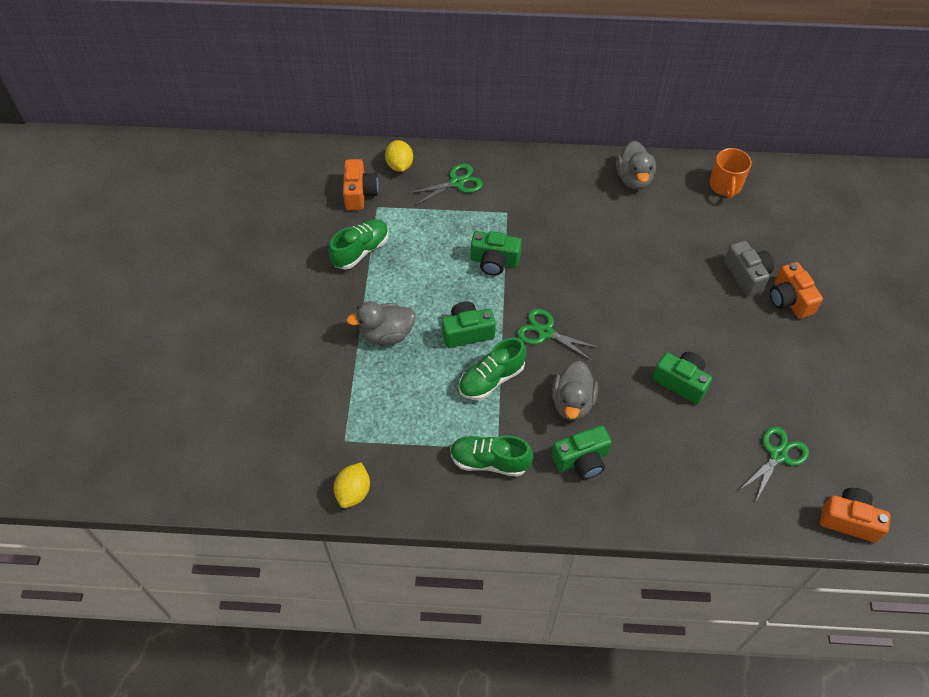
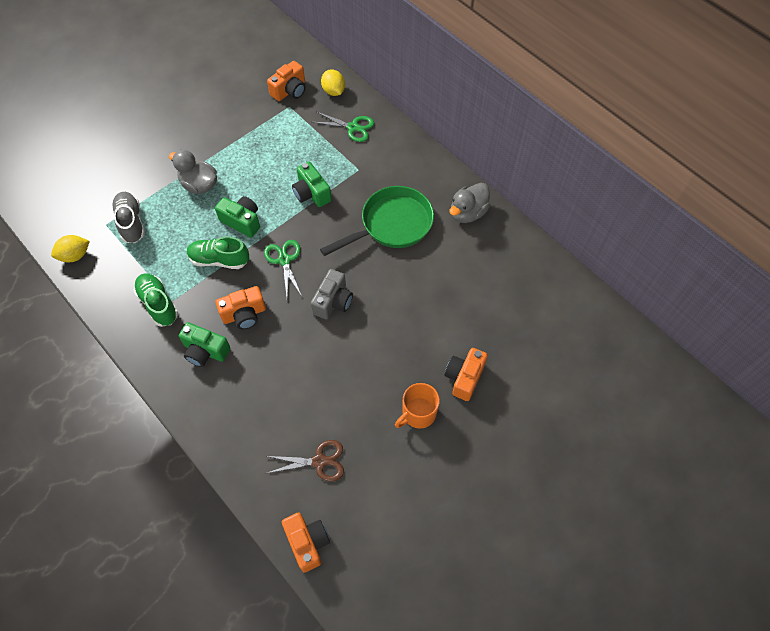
camera: 45 degrees right, 5 degrees up
(361, 251) = (247, 125): green shoe -> none
(367, 418) = (131, 222): none -> grey shoe
(399, 165) = (333, 91): yellow lemon -> yellow lemon turned 60 degrees counterclockwise
(572, 402) = (244, 314): grey duck -> orange camera
(591, 233) = (392, 224): none -> green pan
(681, 382) = (322, 362): green camera -> none
(725, 186) = (525, 268): orange mug -> orange mug (418, 413)
(746, 275) = (457, 337): grey camera -> grey camera (333, 301)
(778, 455) = (319, 461): green scissors -> brown scissors

